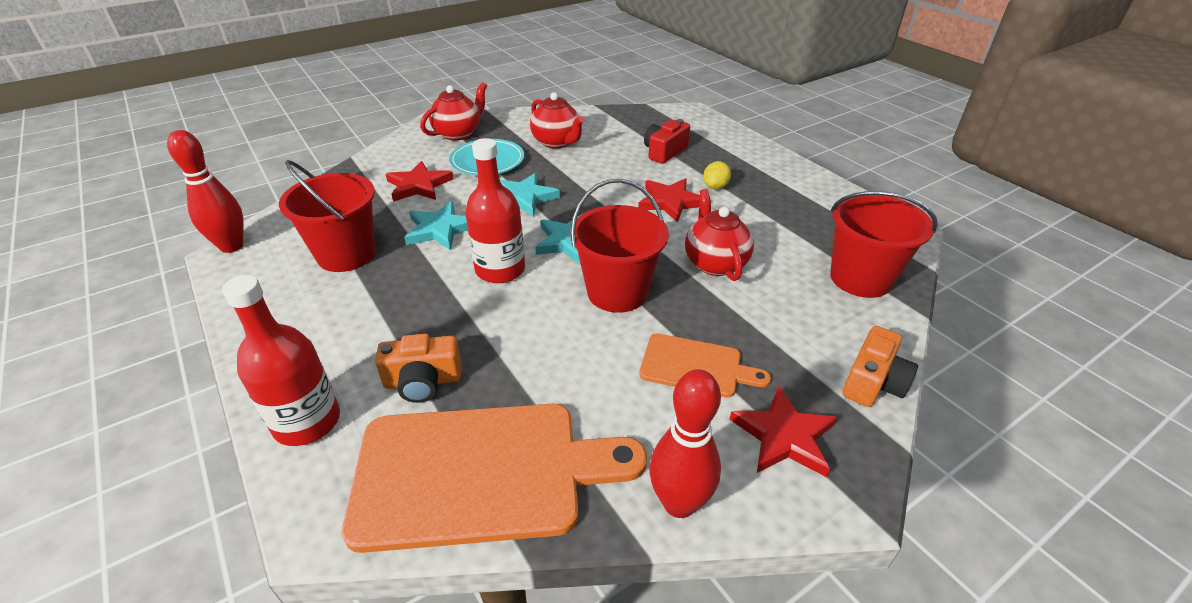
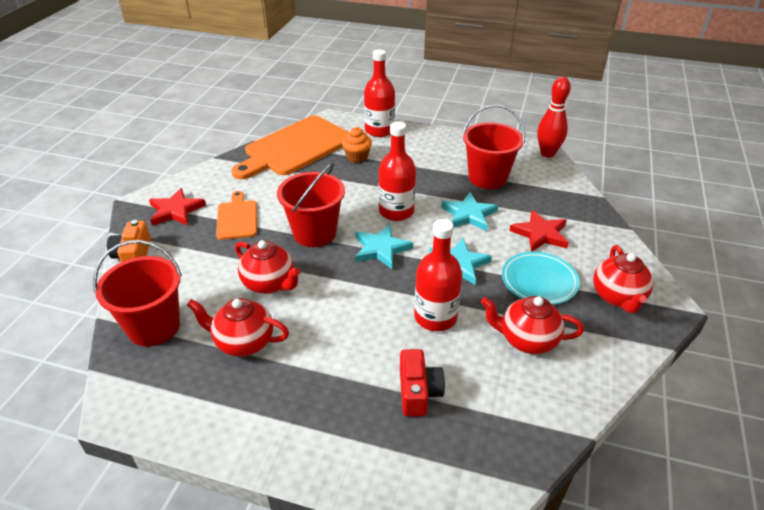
camera: 140 degrees right, 0 degrees up
(423, 381) = (357, 157): orange camera -> orange cupcake
(598, 177) = (435, 317): none -> red bottle
(670, 202) = (349, 324): red star -> none
(679, 503) = (210, 172): red bowling pin -> none
(696, 366) = (237, 218): orange cutting board -> orange cutting board turned 105 degrees clockwise
(715, 187) = (326, 366): yellow lemon -> none
(774, 228) = (243, 342): none -> red teapot

